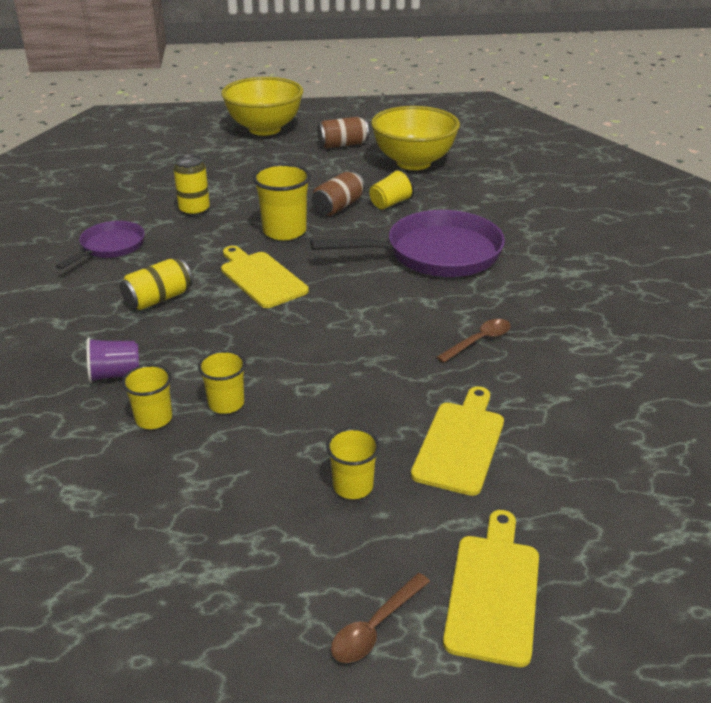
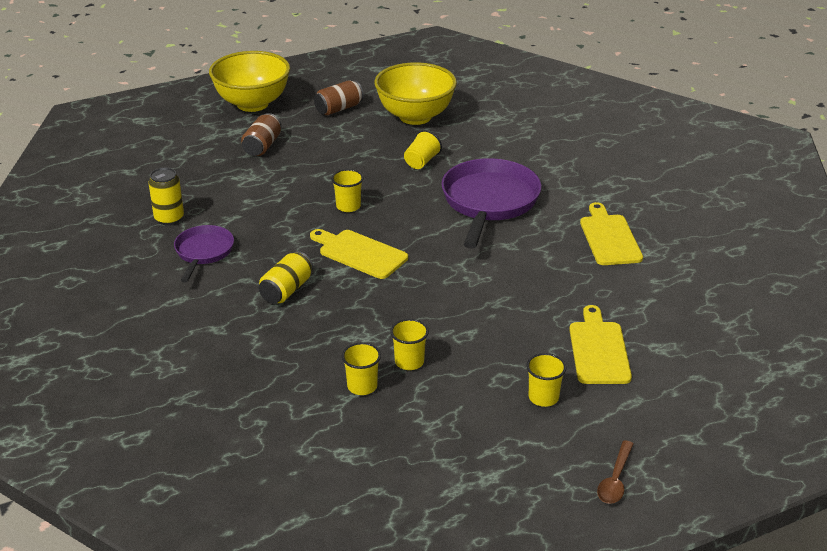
camera: 20 degrees left, 0 degrees up
(115, 374) = (303, 360): purple cup -> none
(194, 210) = (252, 202): yellow can -> yellow can (169, 218)
(284, 231) = (348, 206): yellow cup -> yellow cup, size x0.62
(338, 207) = (378, 173): brown can -> brown can (262, 146)
(436, 254) = (489, 202): purple pan -> purple pan turned 45 degrees counterclockwise
(479, 341) = (567, 269): brown spoon -> none
(493, 592) = (675, 439): yellow cutting board -> yellow cutting board (609, 238)

